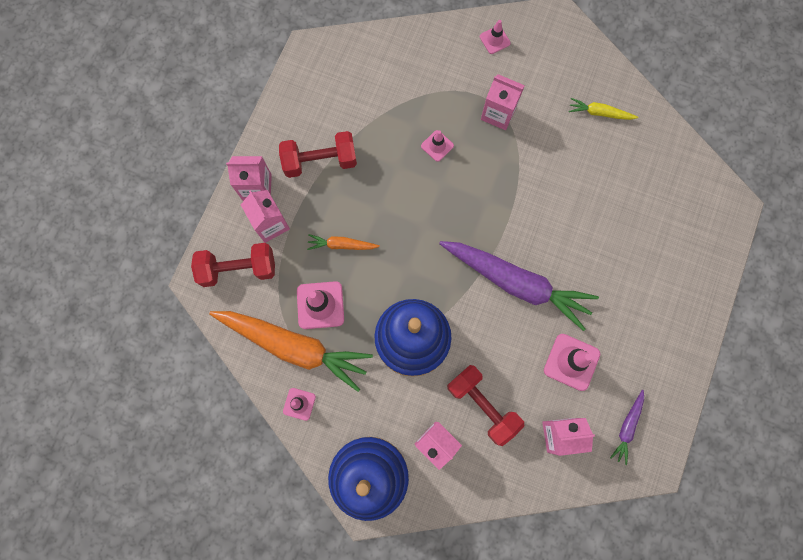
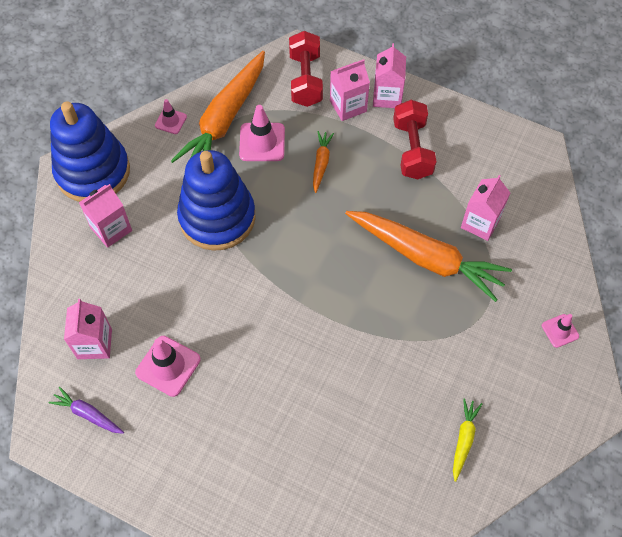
camera: 95 degrees right, 15 degrees down
(437, 146) = (426, 258): pink traffic cone -> orange carrot
(482, 405) = (139, 274): red dumbbell -> none
(498, 113) = (464, 324): pink carton -> pink carton (480, 223)
(516, 283) = (262, 321): purple carrot -> none

